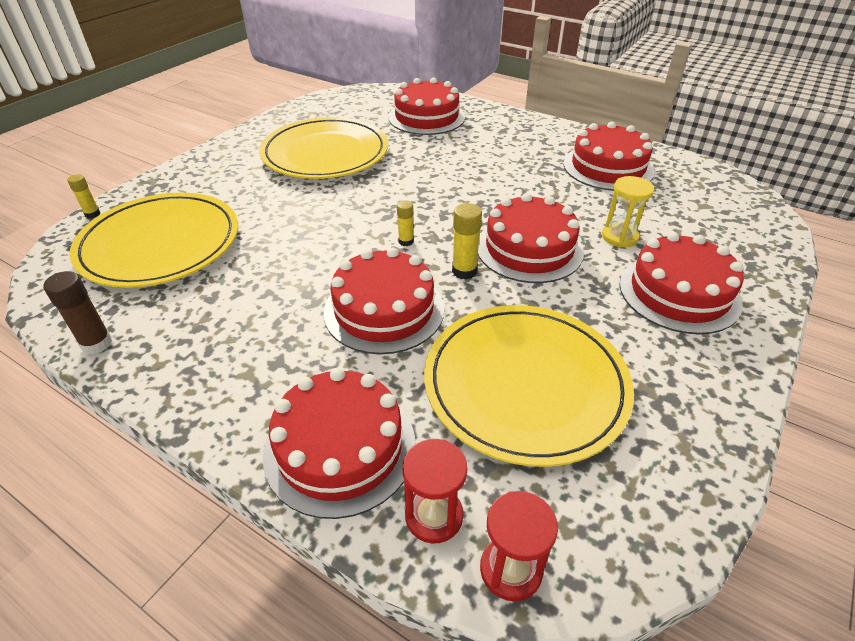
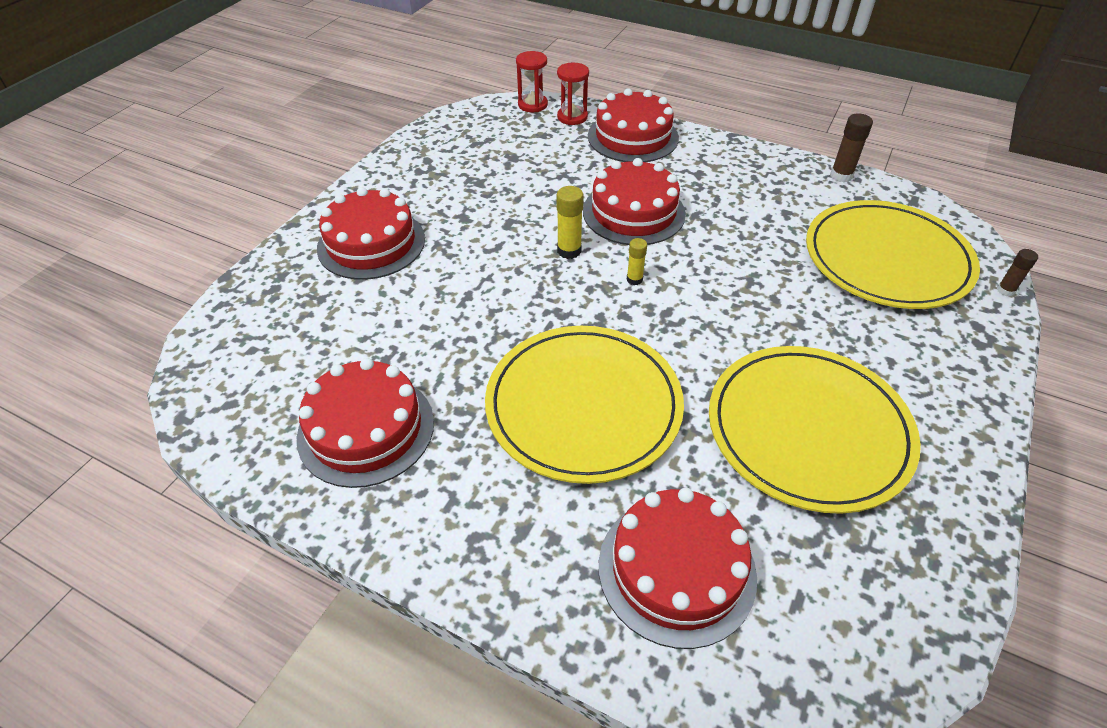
camera: 175 degrees right, 5 degrees up
(92, 214) = (1005, 290): yellow glue stick -> brown glue stick
(525, 384) = (518, 172): yellow plate -> yellow plate (583, 406)
(529, 249) = (503, 280): red cake -> none
(619, 237) = (400, 302): yellow hourglass -> none

